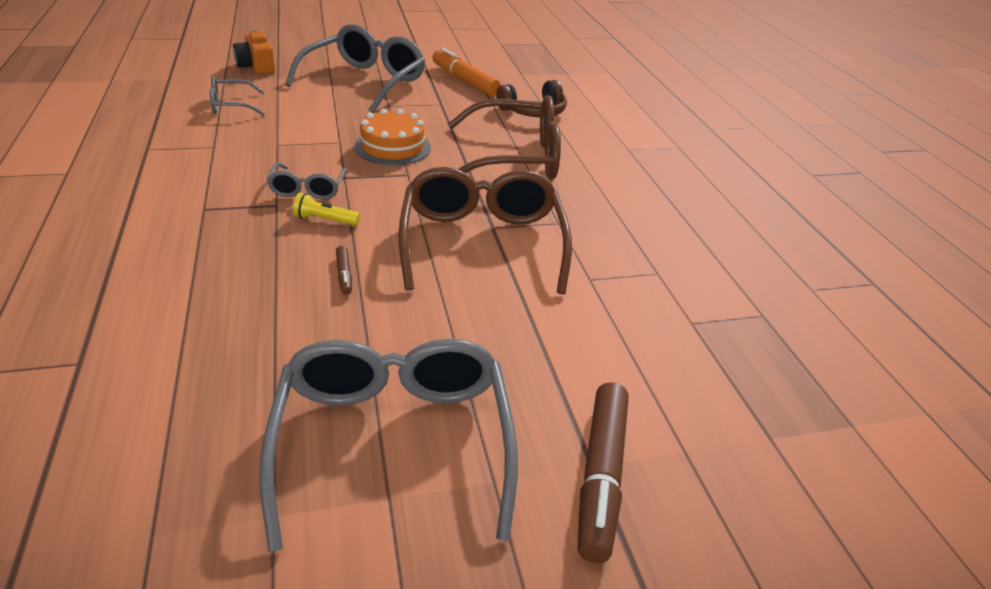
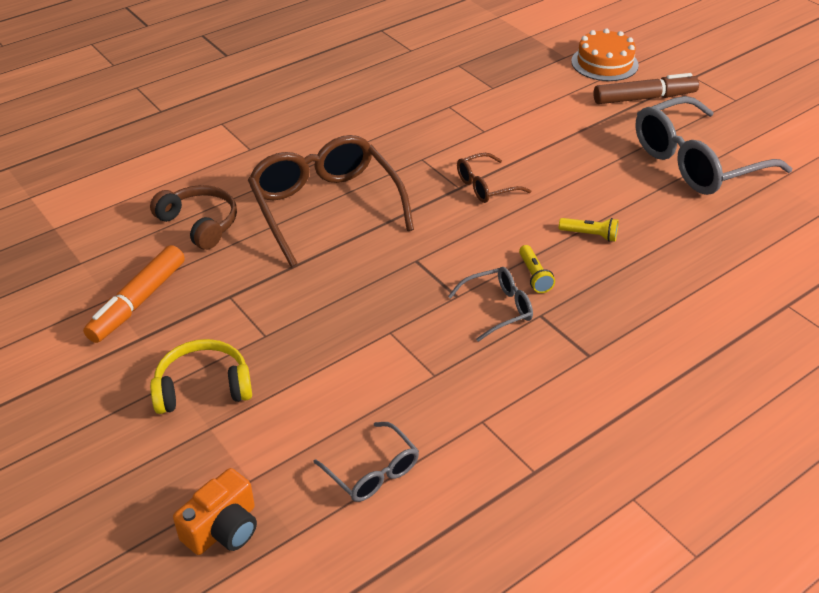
camera: 110 degrees left, 5 degrees up
(344, 275) = (589, 235): brown marker -> yellow flashlight
(365, 81) = (203, 387): grey glasses -> yellow headphones
(392, 147) = (368, 290): orange cake -> orange cake (604, 63)
(482, 242) = (485, 186): brown glasses -> brown glasses, size x0.49

